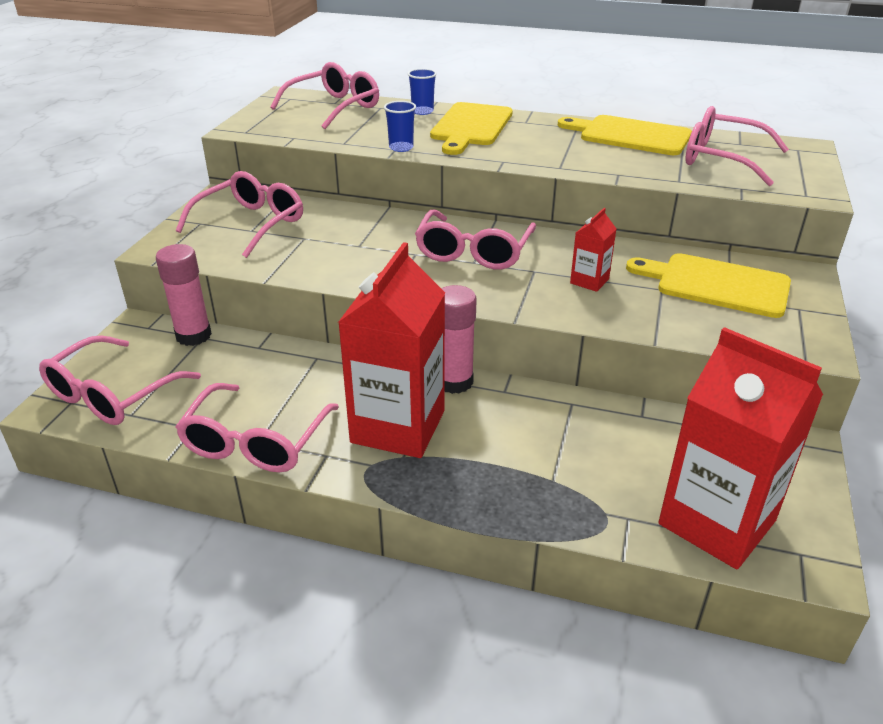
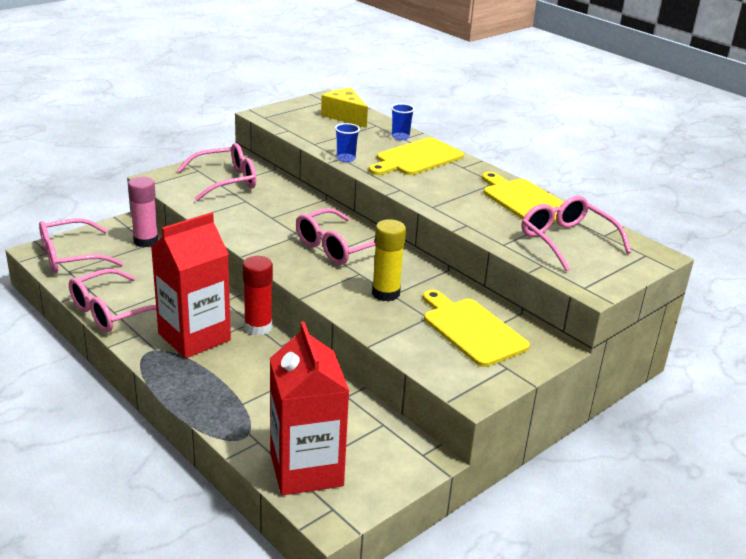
camera: 30 degrees right, 5 degrees down
(334, 107) = (345, 116): pink glasses -> yellow cheese
(454, 382) = (258, 327): pink glue stick -> red glue stick
(589, 281) = (385, 293): red carton -> yellow glue stick

